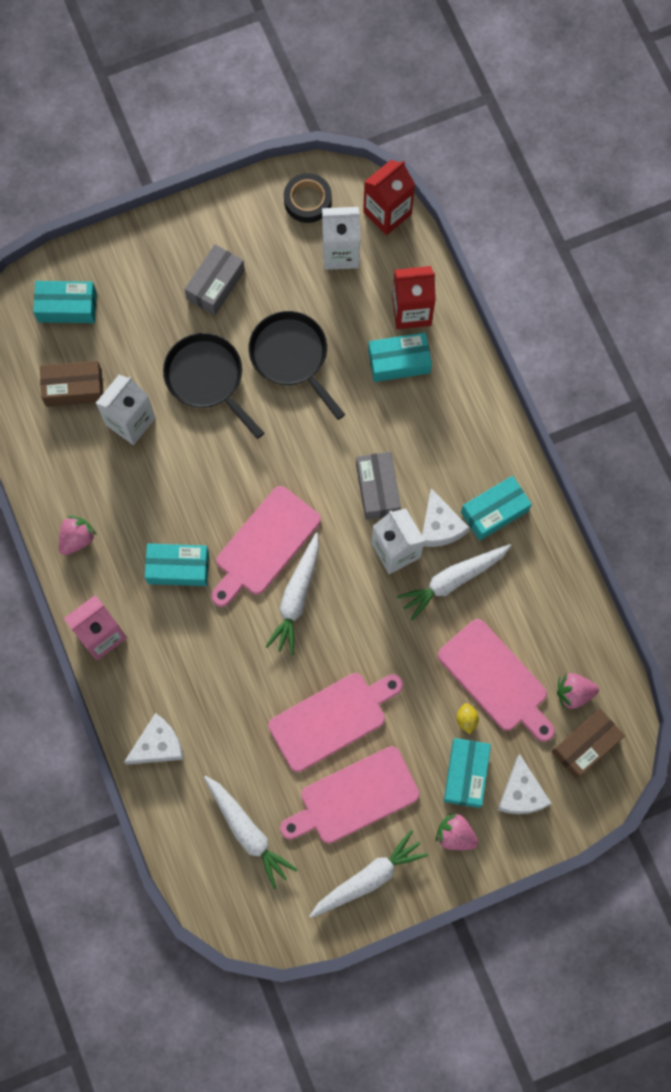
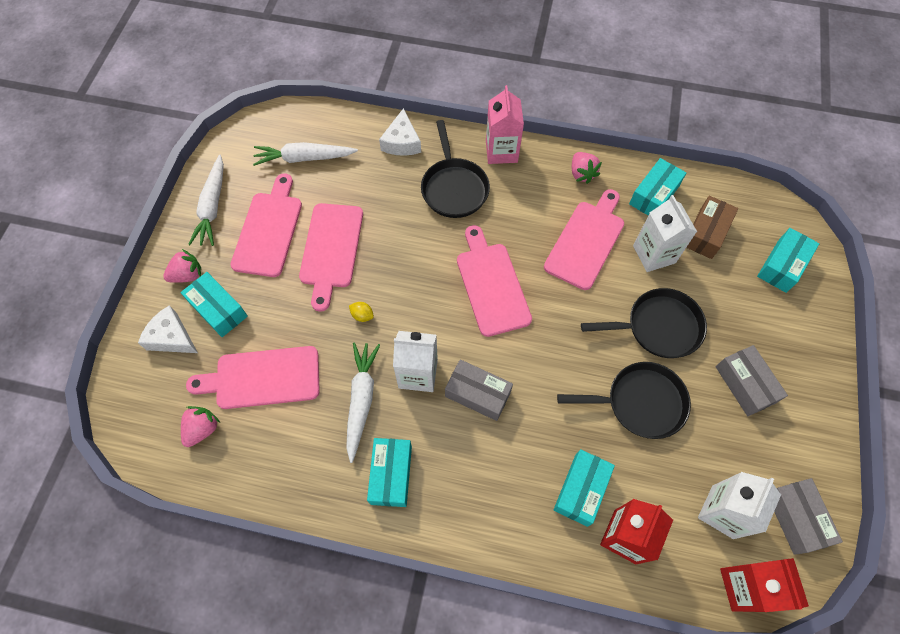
camera: 125 degrees right, 10 degrees down
(157, 489) = (586, 241): none -> pink cutting board
(178, 568) = (515, 220): turquoise box -> turquoise box (654, 195)
(179, 652) = (454, 187): none -> black pan
(296, 597) = (435, 281): white carrot -> none
(307, 200) = (795, 518): black tape -> grey box
(439, 526) = (412, 421): white cheese -> none
(466, 719) = (253, 336): yellow lemon -> yellow lemon (362, 315)
(585, 745) = (159, 408): brown box -> none

